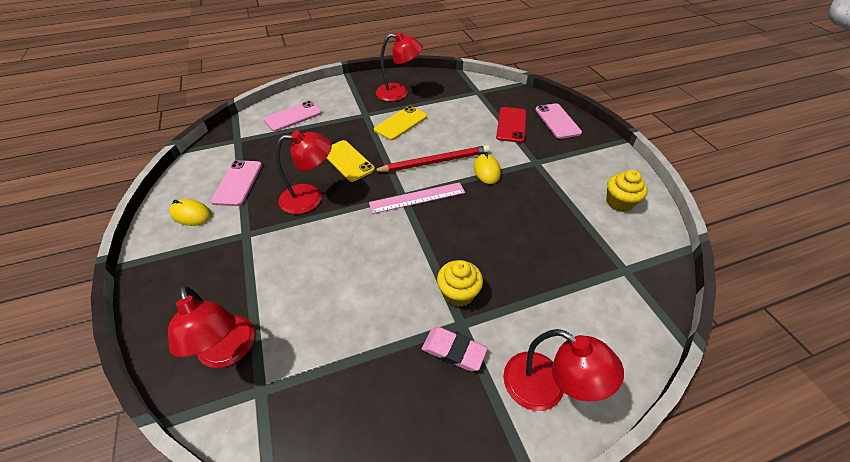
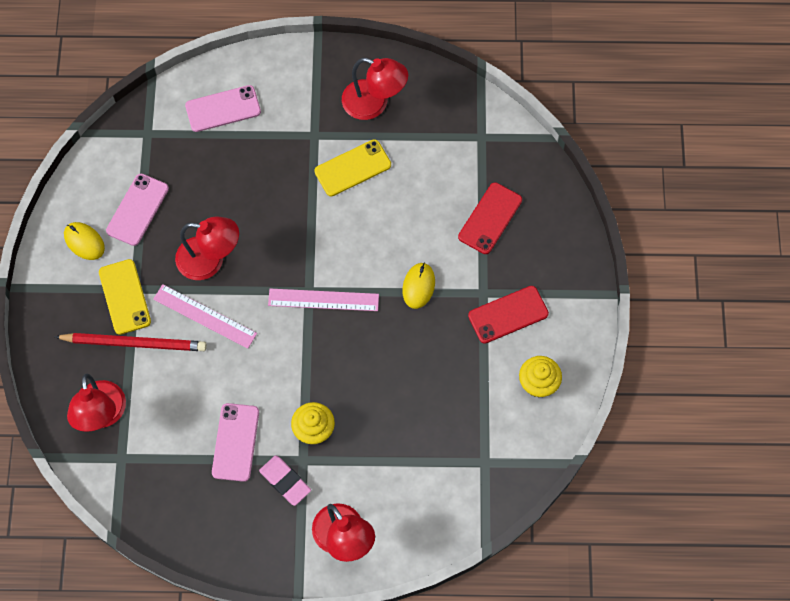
camera: 20 degrees right, 20 degrees up
(318, 236) = (205, 316): none -> pink ruler
(347, 161) = (266, 215): yellow phone -> yellow phone (124, 297)
(434, 162) = (365, 251): red pencil -> red pencil (134, 343)
(557, 121) = (553, 231): pink phone -> pink phone (235, 442)
(563, 169) = (508, 314): none -> red phone

